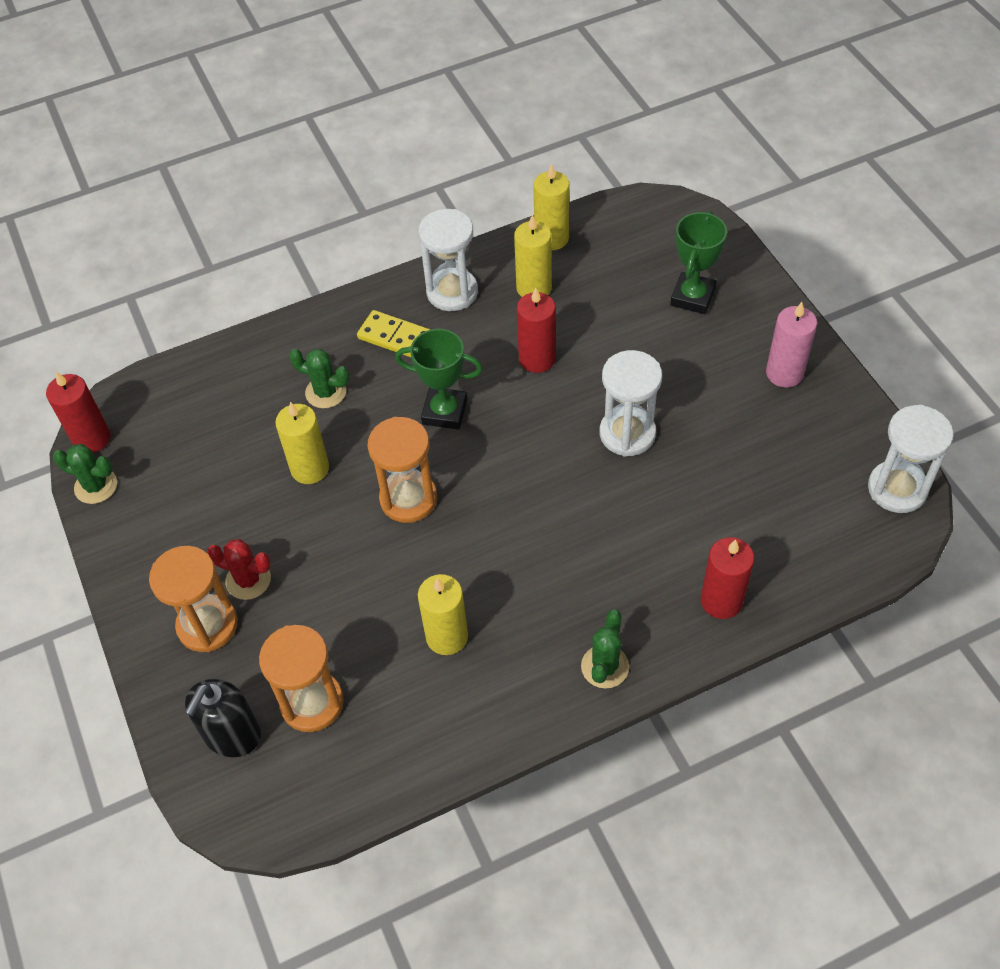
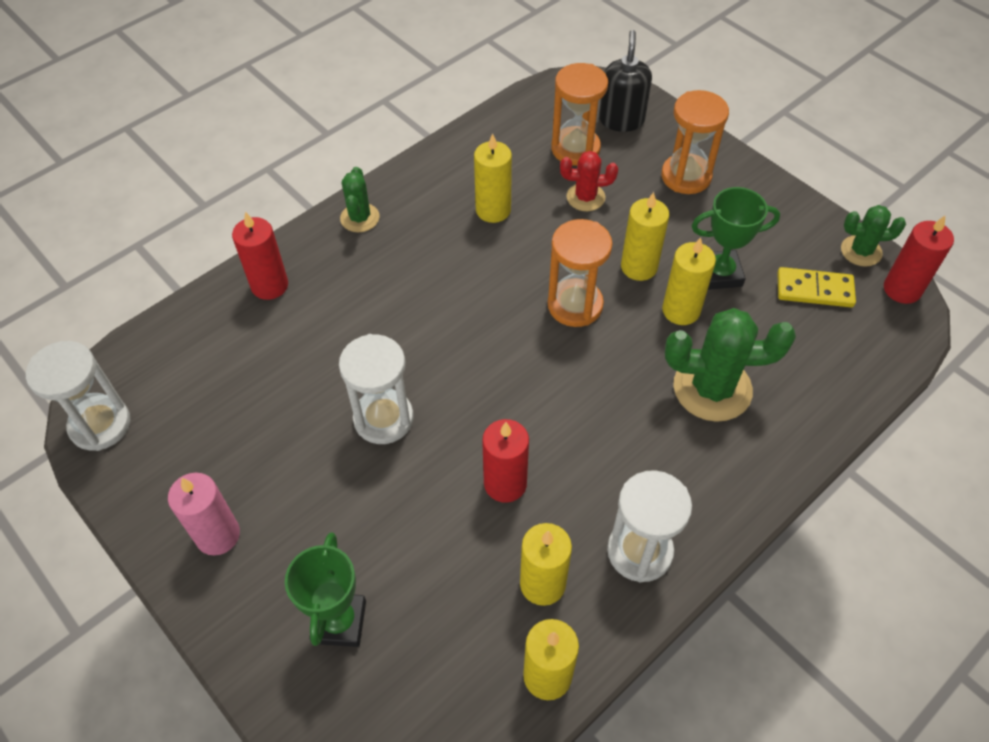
camera: 160 degrees right, 0 degrees up
(248, 580) = (675, 212): red cactus -> red cactus (585, 197)
(324, 524) = (639, 267): none -> yellow candle
(326, 392) = (712, 388): green cactus -> green cactus, size x1.75
(396, 337) = (674, 471): yellow domino -> yellow domino (814, 290)
(444, 412) = (580, 397): green trophy -> green trophy (719, 274)

